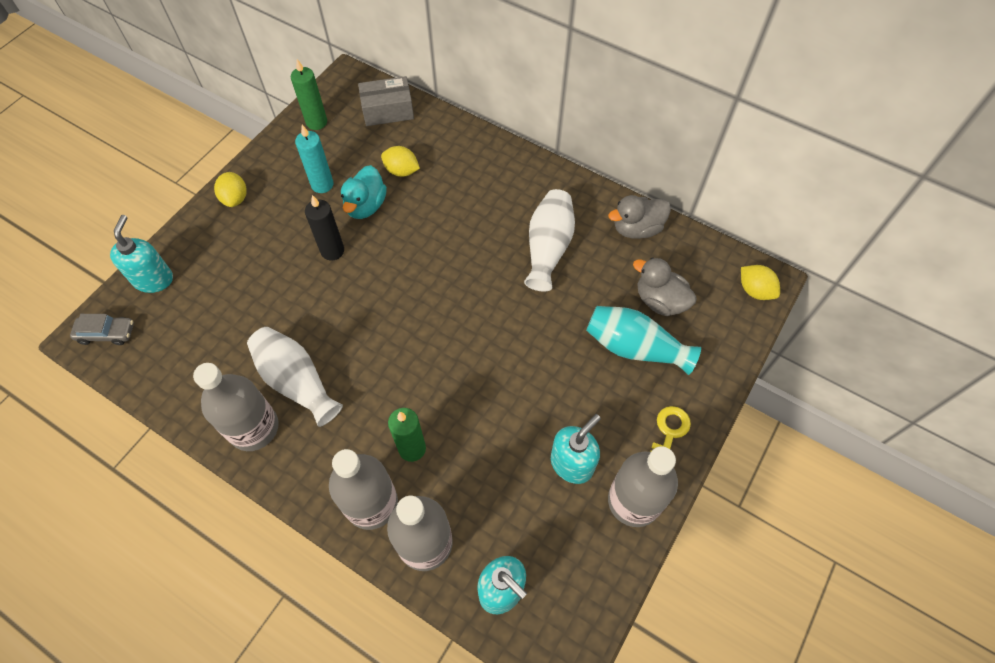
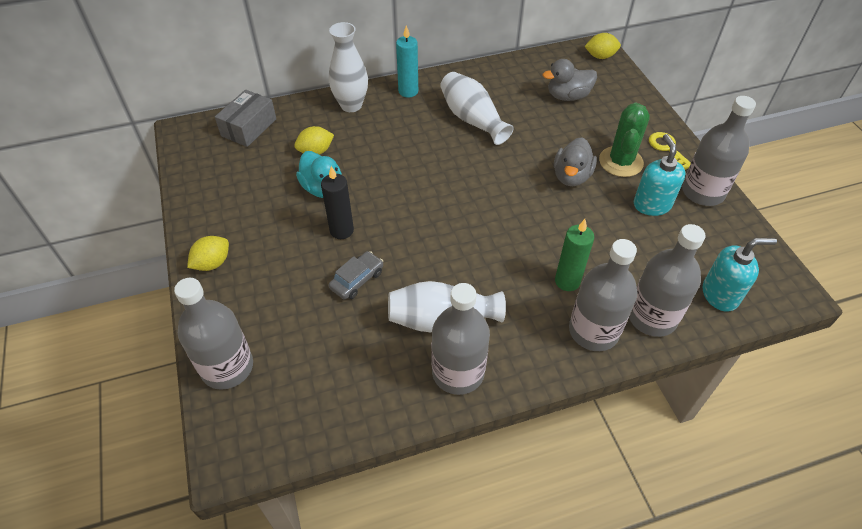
camera: 50 degrees left, 10 degrees down
(106, 333) = (245, 436): grey car -> grey car (357, 280)
(153, 279) = (227, 367): turquoise soap dispenser -> grey bottle
(235, 198) = (212, 263): yellow lemon -> yellow lemon turned 75 degrees counterclockwise
(316, 122) = (203, 172): green candle -> none
(322, 184) = (270, 202): turquoise candle -> turquoise candle (408, 91)
(478, 153) = (351, 105): none -> white vase
(608, 402) = (621, 162): none -> green cactus
(635, 348) = (591, 127): turquoise vase -> none
(636, 229) = (502, 74): grey duck -> grey duck (571, 176)

